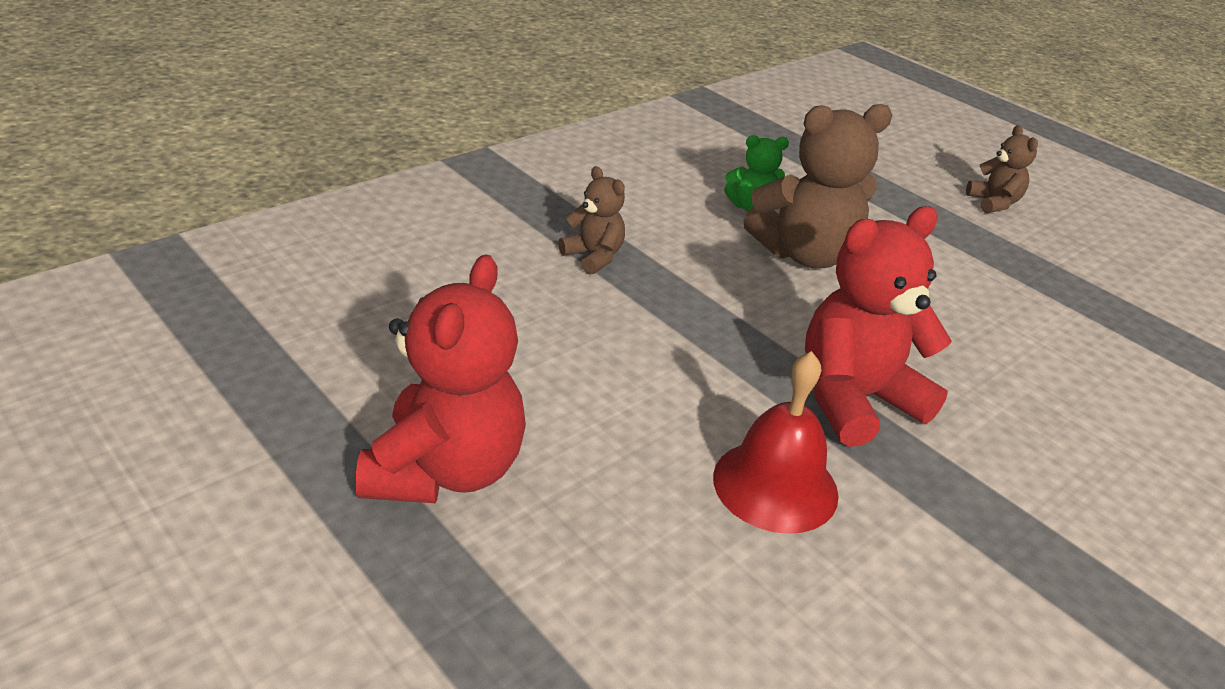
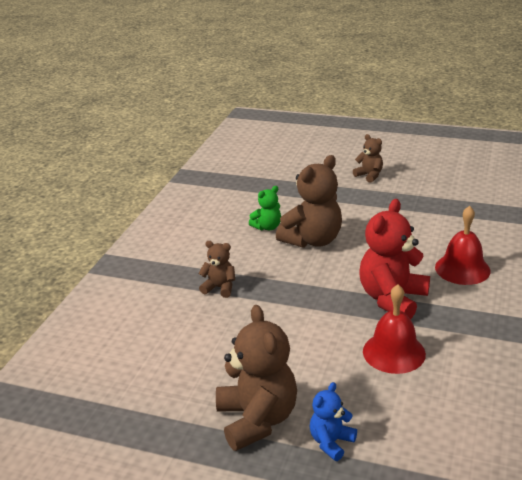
camera: 25 degrees left, 5 degrees down
(446, 470) = (257, 420): red teddy bear -> brown teddy bear
(521, 573) = (331, 442): none -> blue teddy bear
(1035, 412) = (462, 269): none -> red bell

